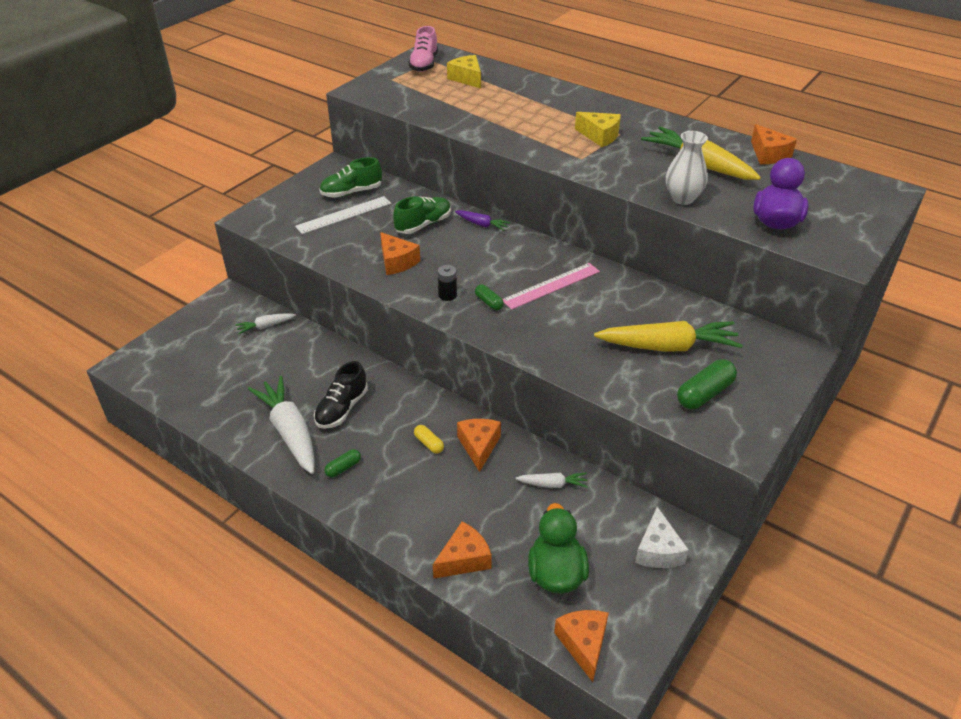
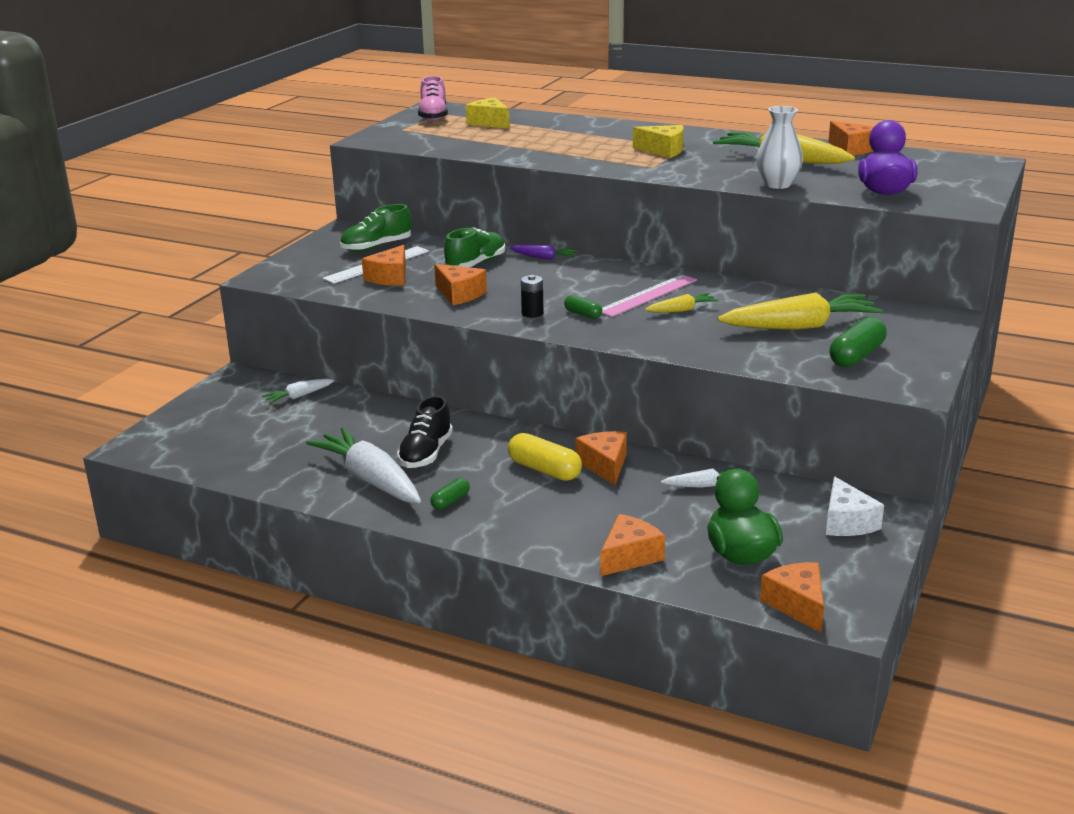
camera: 10 degrees left, 15 degrees down
(349, 232) = (390, 277): none -> orange cheese
(429, 443) = (544, 470): yellow capsule -> yellow capsule, size x1.78
(573, 309) = (682, 310): none -> yellow carrot

